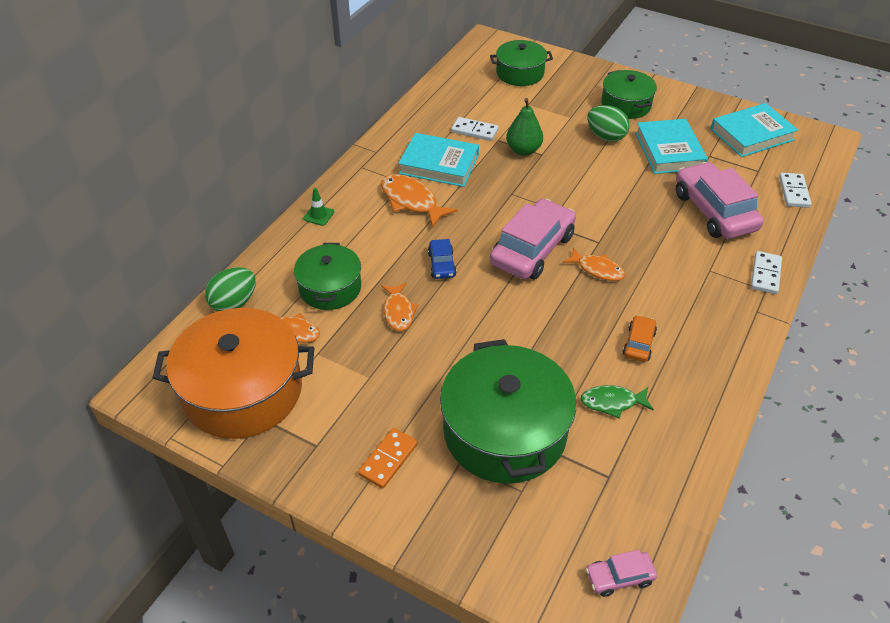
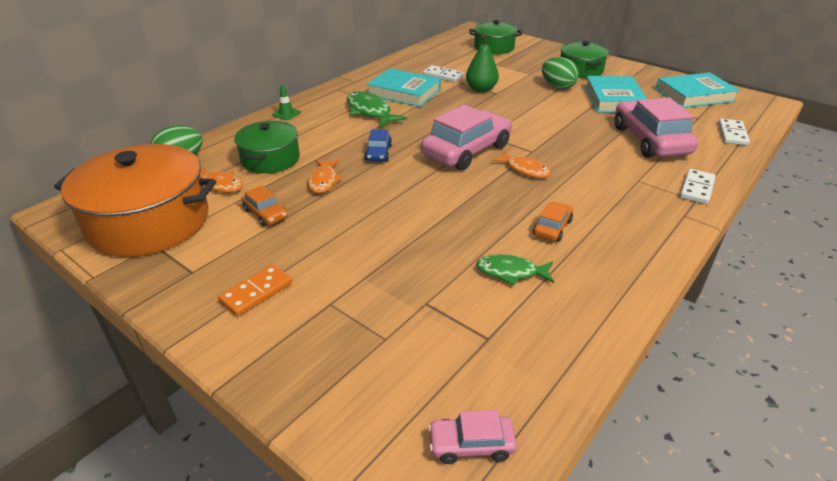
camera: 10 degrees right, 10 degrees down
(357, 364) = (265, 214): none -> orange car
(411, 201) = (370, 112): orange fish -> green fish
(505, 431) = (387, 283): green pot -> none

